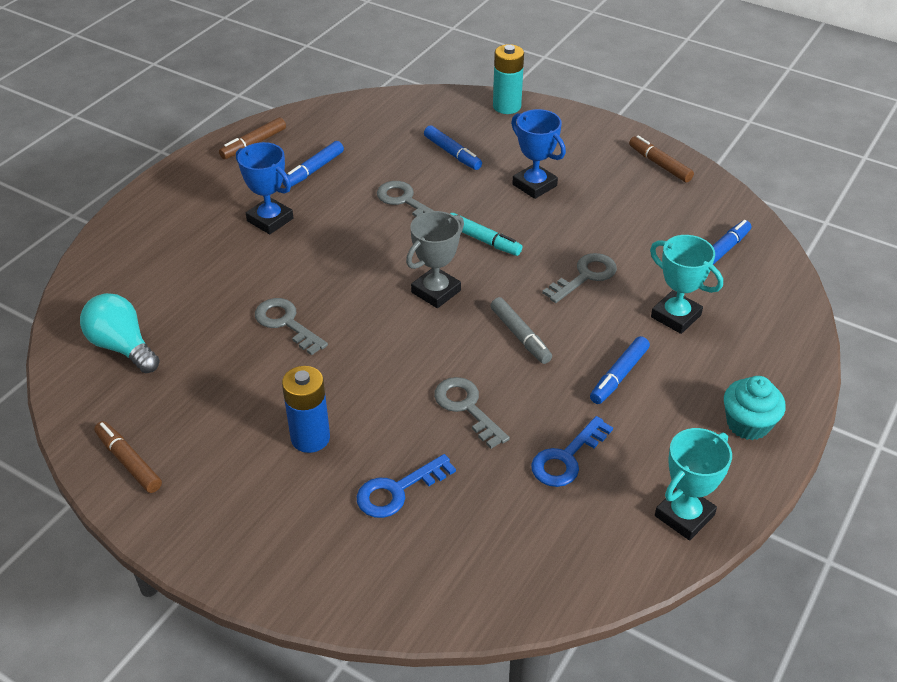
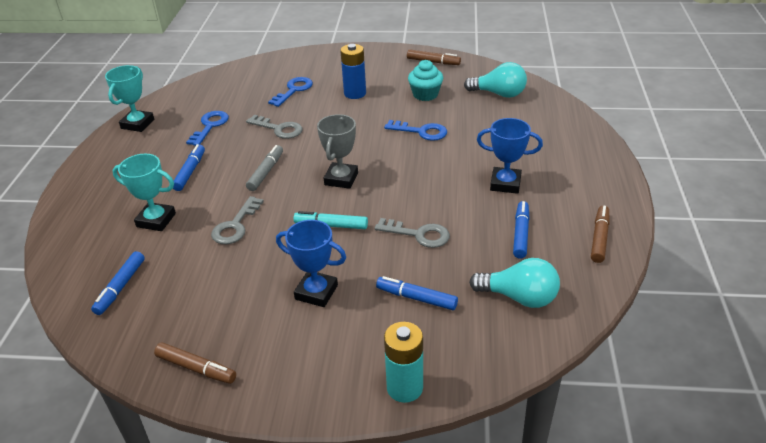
camera: 155 degrees right, 5 degrees down
(286, 323) = (421, 131): grey key -> blue key
(371, 128) = (519, 297): none -> turquoise light bulb
(520, 336) = (266, 172): grey marker -> grey marker turned 75 degrees clockwise
(748, 424) = (100, 173): turquoise cupcake -> turquoise cupcake (425, 94)

